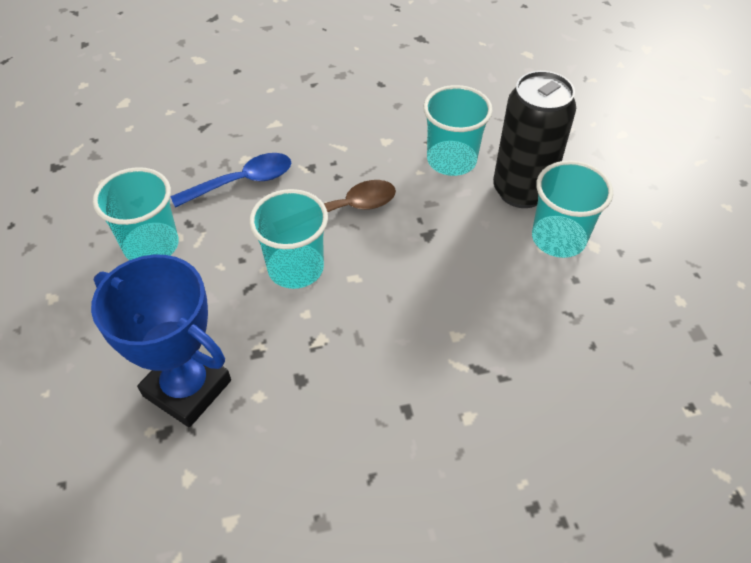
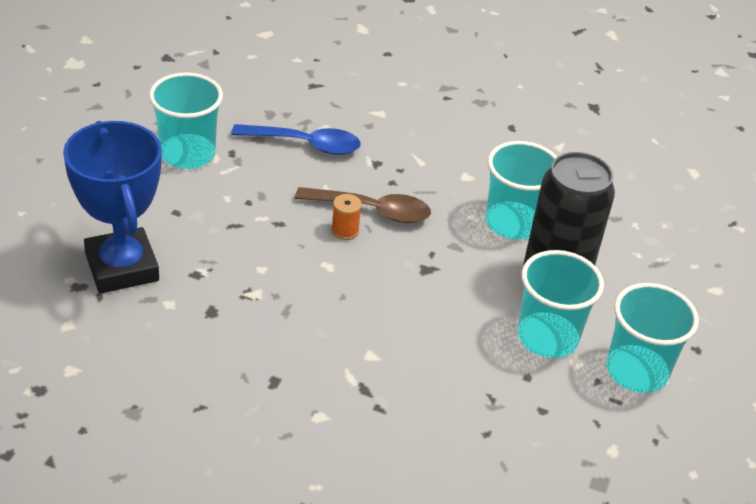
camera: 30 degrees right, 10 degrees down
(295, 268) = (286, 232): turquoise cup -> turquoise cup (636, 371)
(339, 239) = (345, 231): none -> orange spool

